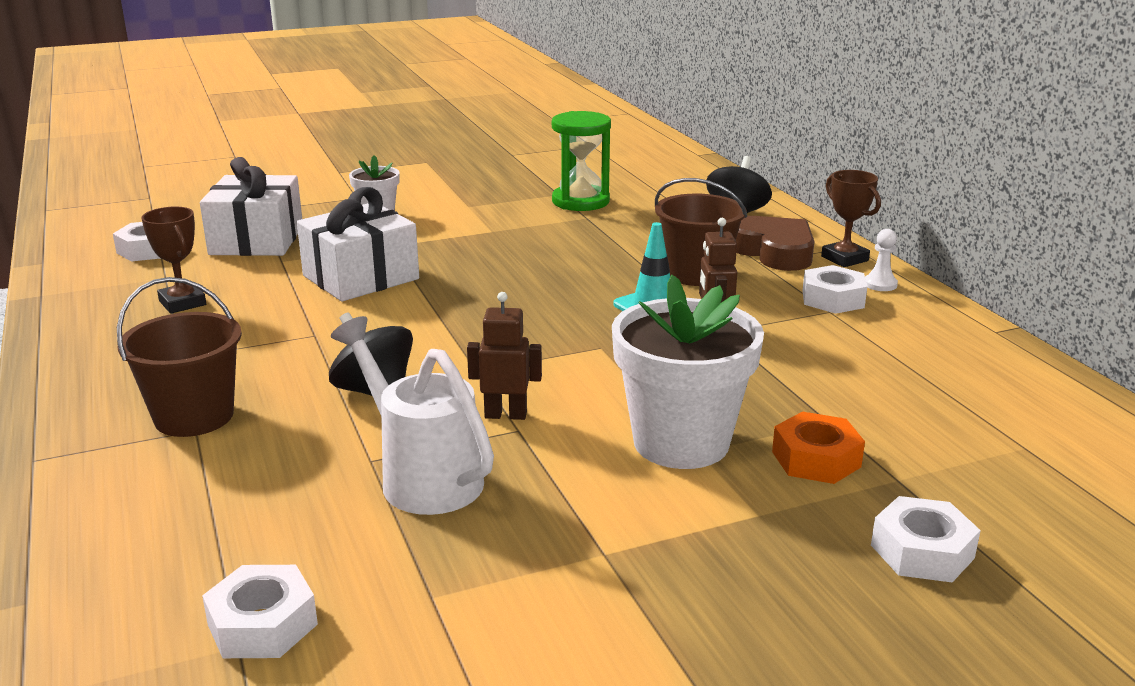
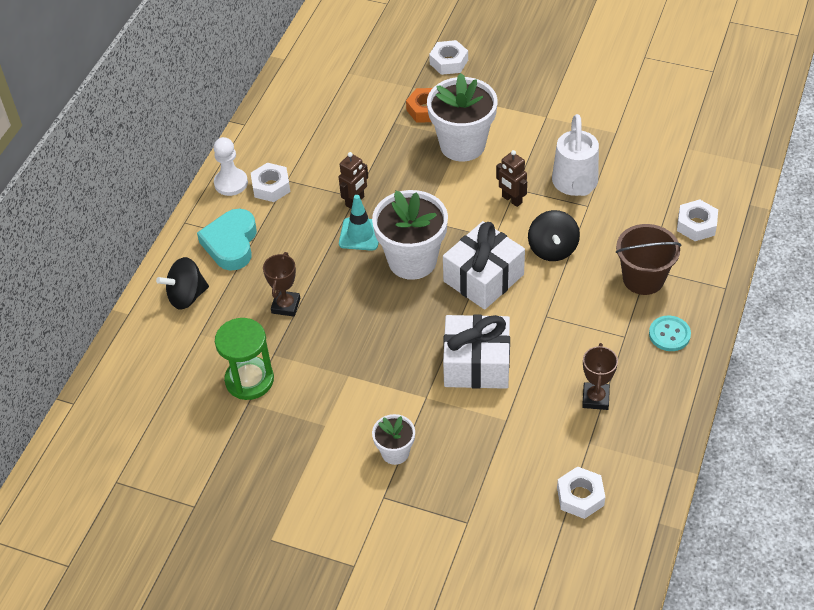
camera: 135 degrees left, 25 degrees up
(110, 380) = (669, 334): none -> turquoise button
(256, 240) = (502, 464): white gift -> white gift (483, 278)
(262, 624) = (675, 151): white nut -> white nut (696, 225)
(553, 312) = (412, 260): none -> white flower pot
(696, 274) = (300, 249): brown bucket -> none
(773, 251) = (231, 243): brown heart -> turquoise heart
(844, 259) = (209, 213): brown trophy -> brown trophy (286, 306)
(880, 284) = (231, 183): white pawn -> white pawn, size x1.62

